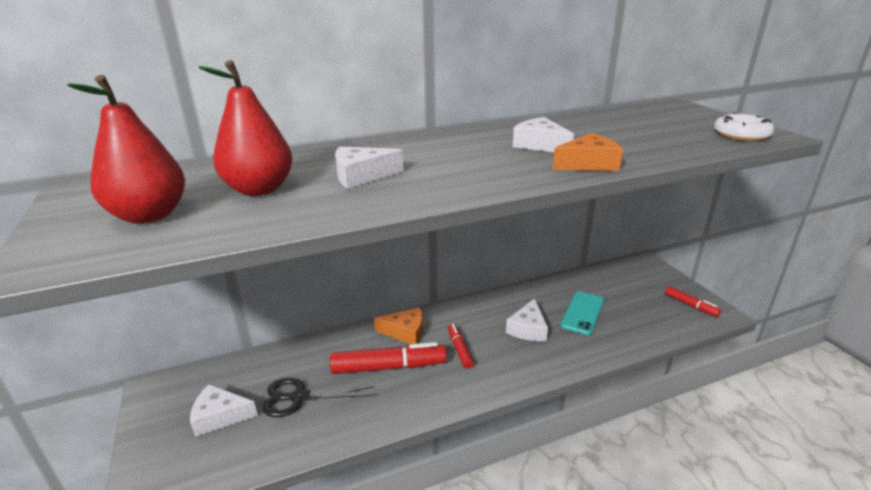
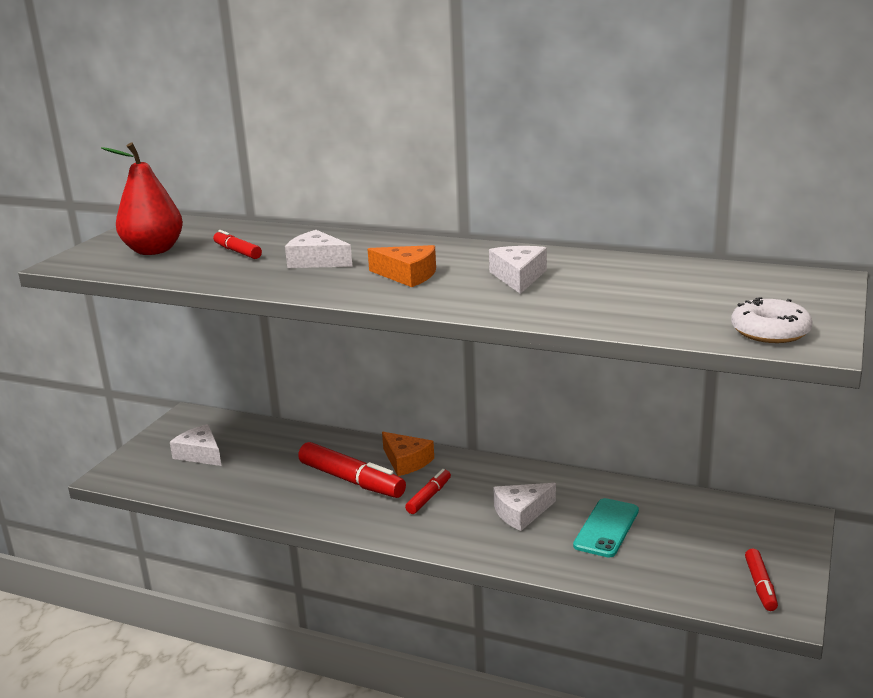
camera: 45 degrees right, 5 degrees down
(259, 190) = (237, 252): red pear -> red marker
(299, 397) = (261, 468): black scissors -> none
(582, 313) = (606, 528): turquoise phone -> turquoise phone turned 45 degrees counterclockwise
(588, 164) = (507, 306): orange cheese -> orange cheese (408, 275)

